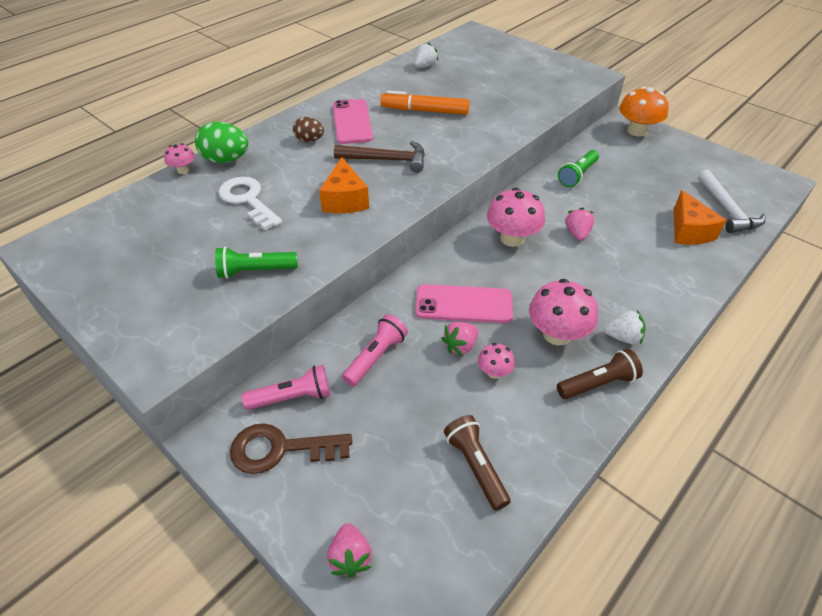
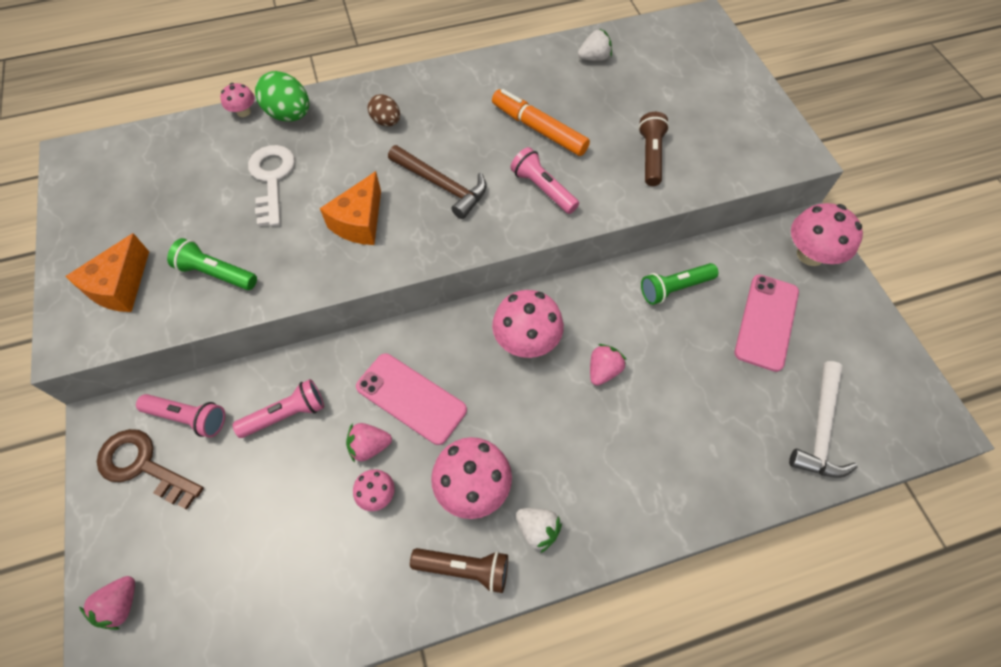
camera: 30 degrees right, 15 degrees up
(352, 122) = (448, 113): pink phone -> pink phone (766, 322)
(459, 139) = (543, 189): none -> pink flashlight
(475, 466) = (281, 585): brown flashlight -> brown flashlight (650, 156)
(636, 131) = (810, 254): orange mushroom -> pink mushroom
(689, 231) = (740, 435): orange cheese -> orange cheese (120, 287)

